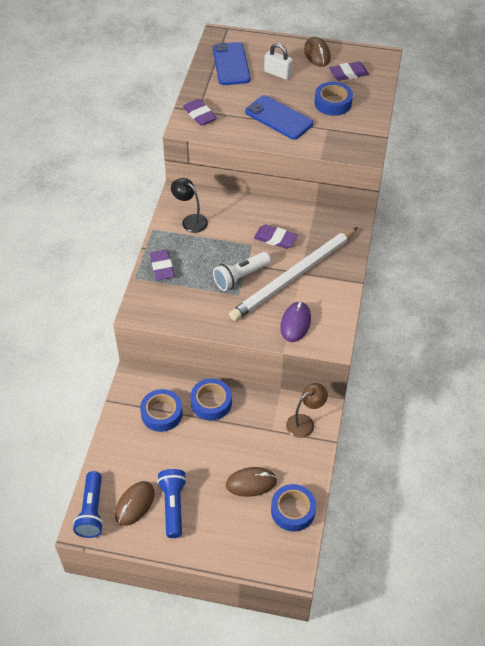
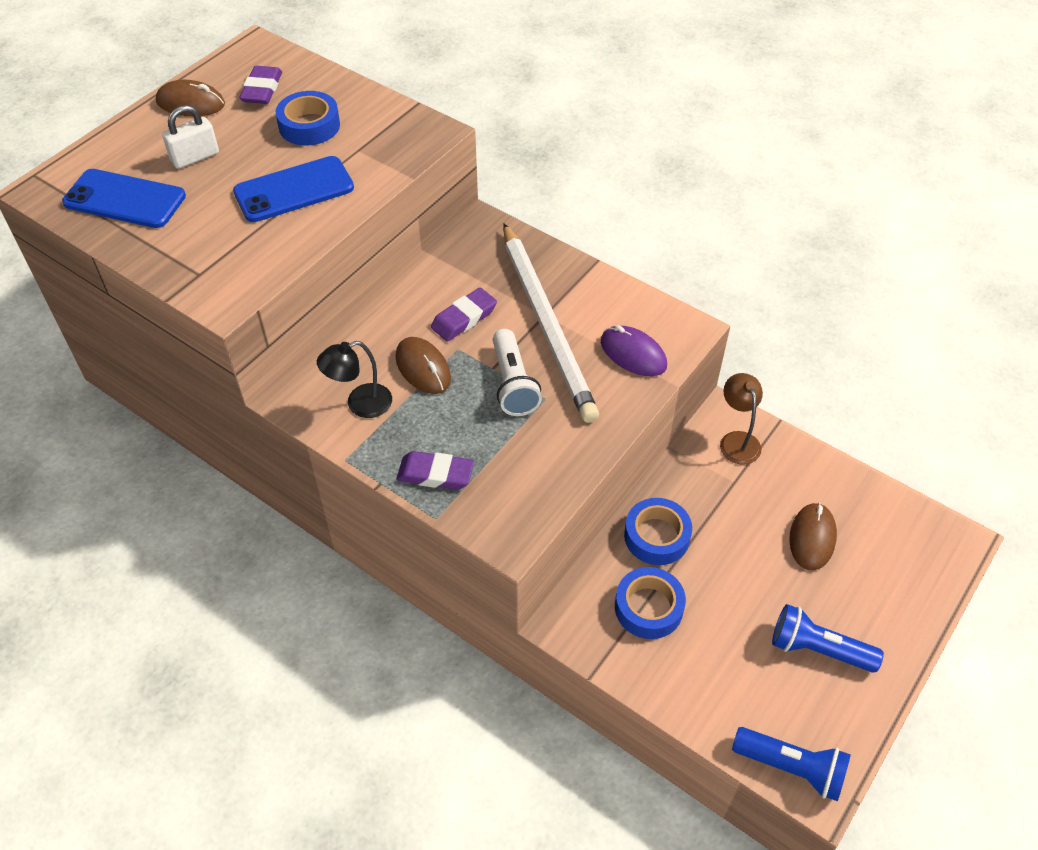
camera: 65 degrees left, 0 degrees up
(135, 504) = (798, 701): brown mouse -> brown mouse (423, 368)
(199, 115) = (211, 275): purple eraser -> none
(293, 510) = (871, 507): blue tape -> none

